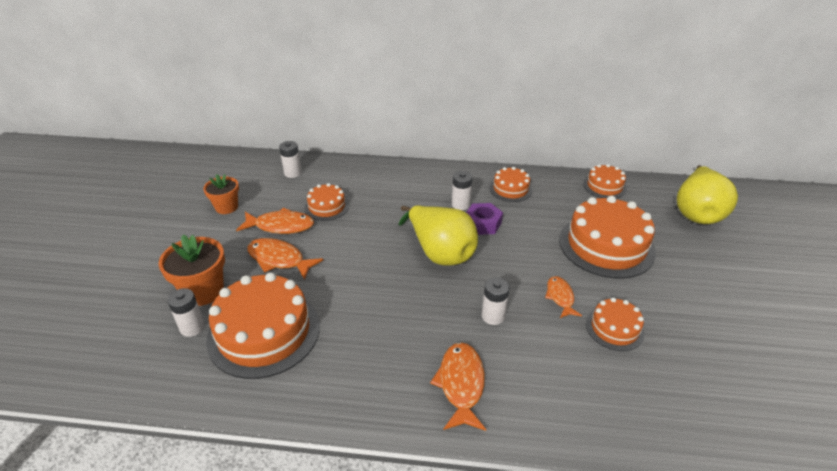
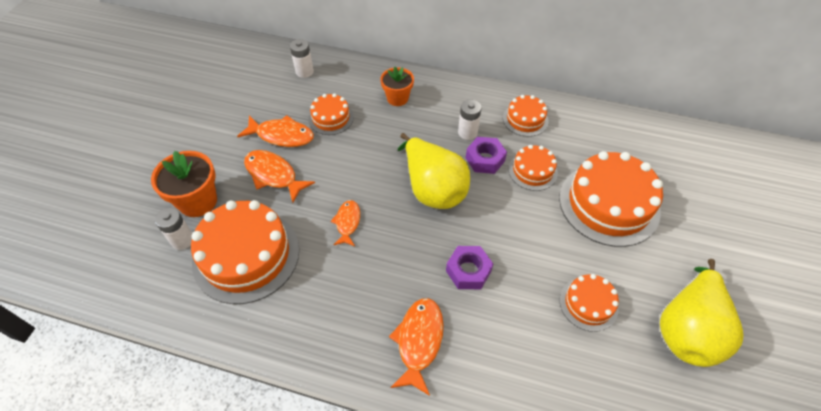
camera: 10 degrees right, 15 degrees up
(226, 207) = (233, 106): orange flower pot -> orange flower pot (397, 98)
(493, 316) = (468, 271): white battery -> purple nut
(560, 297) = (542, 259): orange fish -> orange fish (347, 222)
(604, 186) = (629, 128): orange cake -> orange cake (532, 171)
(696, 213) = (722, 176): yellow pear -> yellow pear (687, 329)

